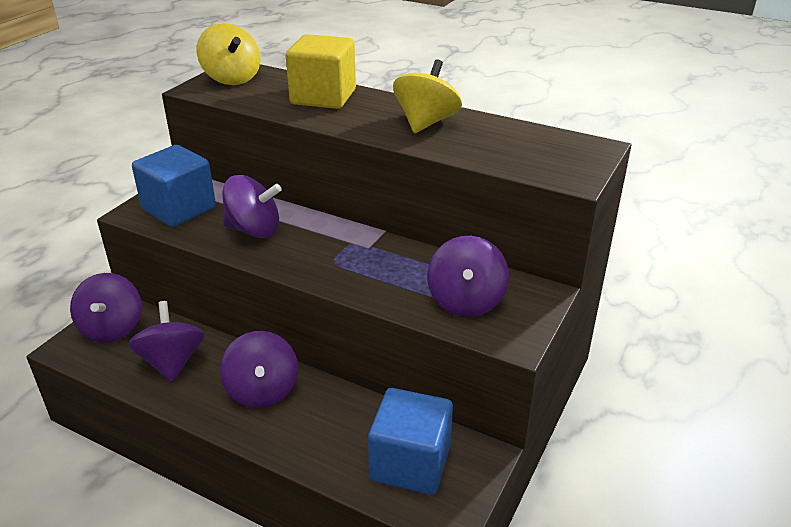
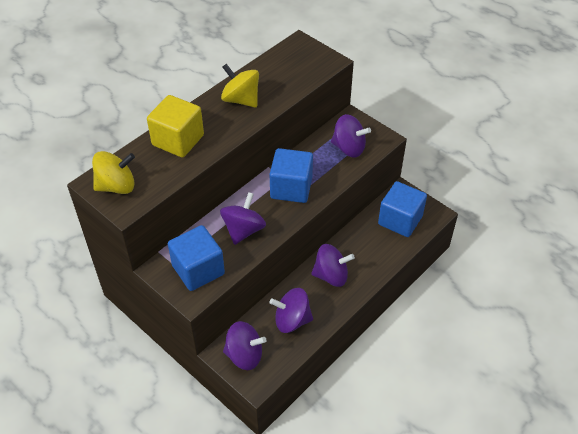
camera: 75 degrees left, 15 degrees up
(349, 257) = (291, 188): none -> blue cube

